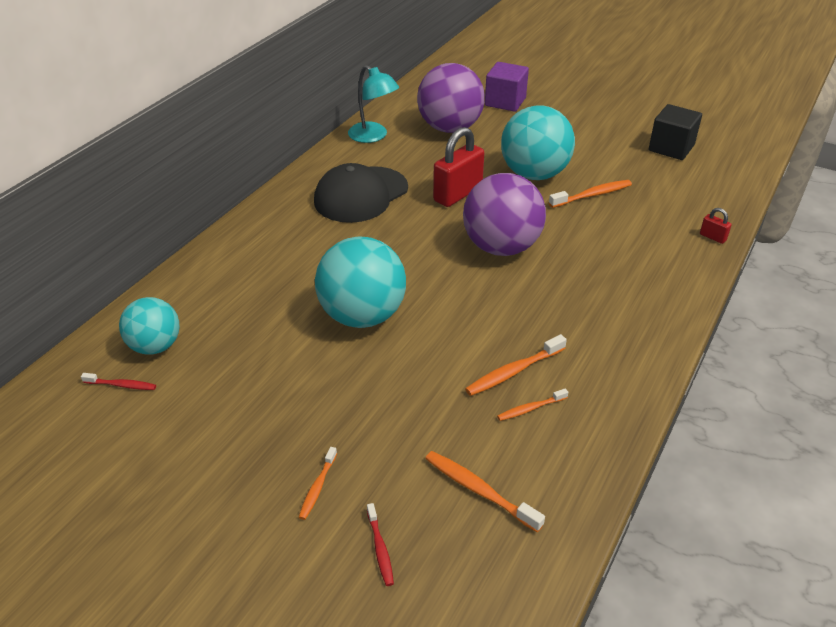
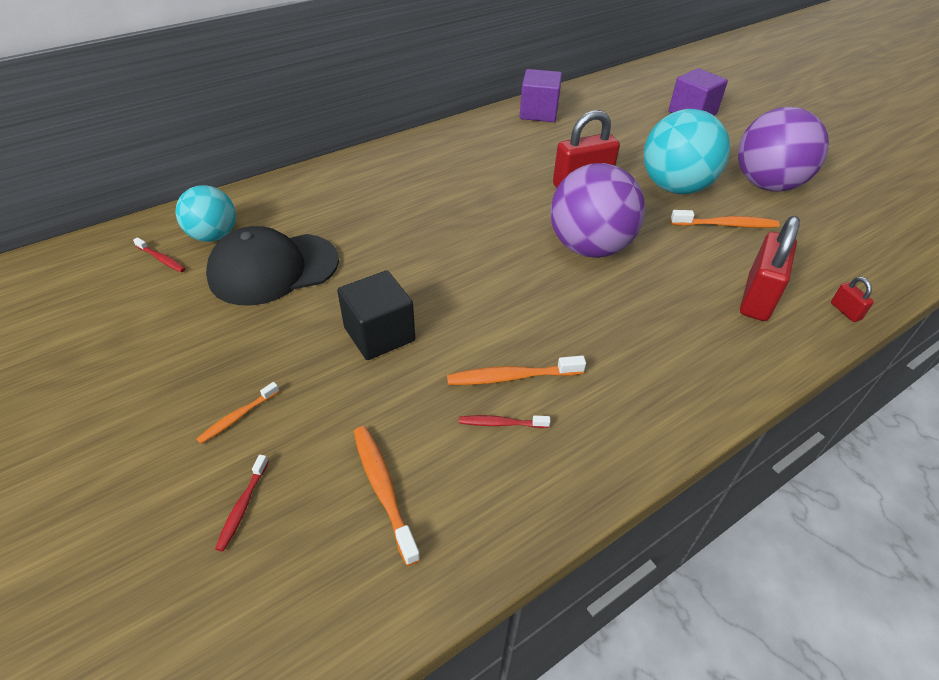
camera: 25 degrees right, 5 degrees up
(361, 195) = (488, 160): black cap -> black cap (273, 269)
(362, 316) = (405, 269): turquoise ball -> none
(373, 136) = (538, 113): turquoise lamp -> purple cube
(450, 128) = (618, 123): purple ball -> purple ball (767, 185)
(530, 408) = (501, 423): orange toothbrush -> red toothbrush
(649, 247) = (757, 298): none -> red padlock
(671, 148) = (853, 202): black cube -> black cube (379, 334)

